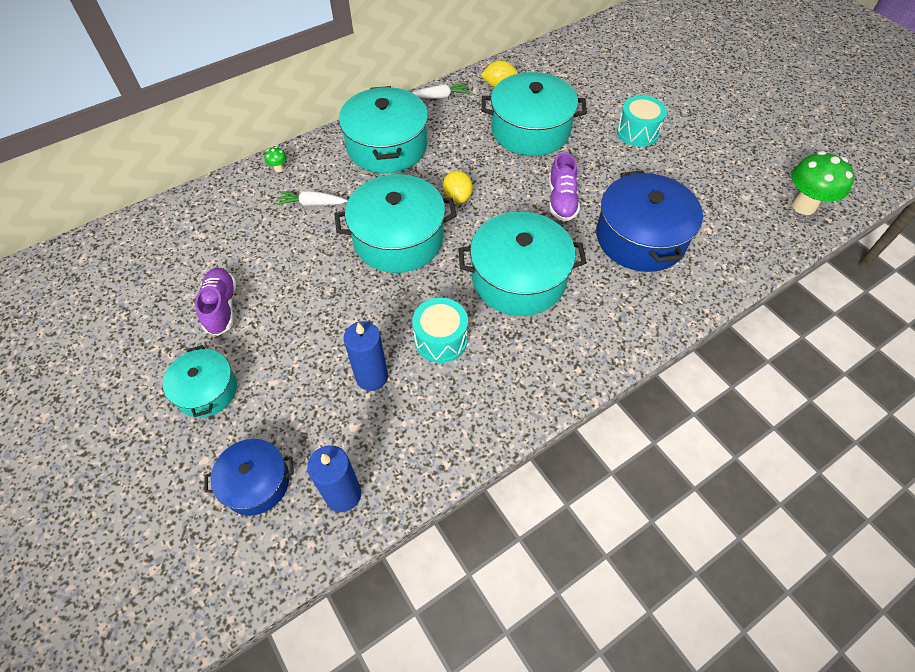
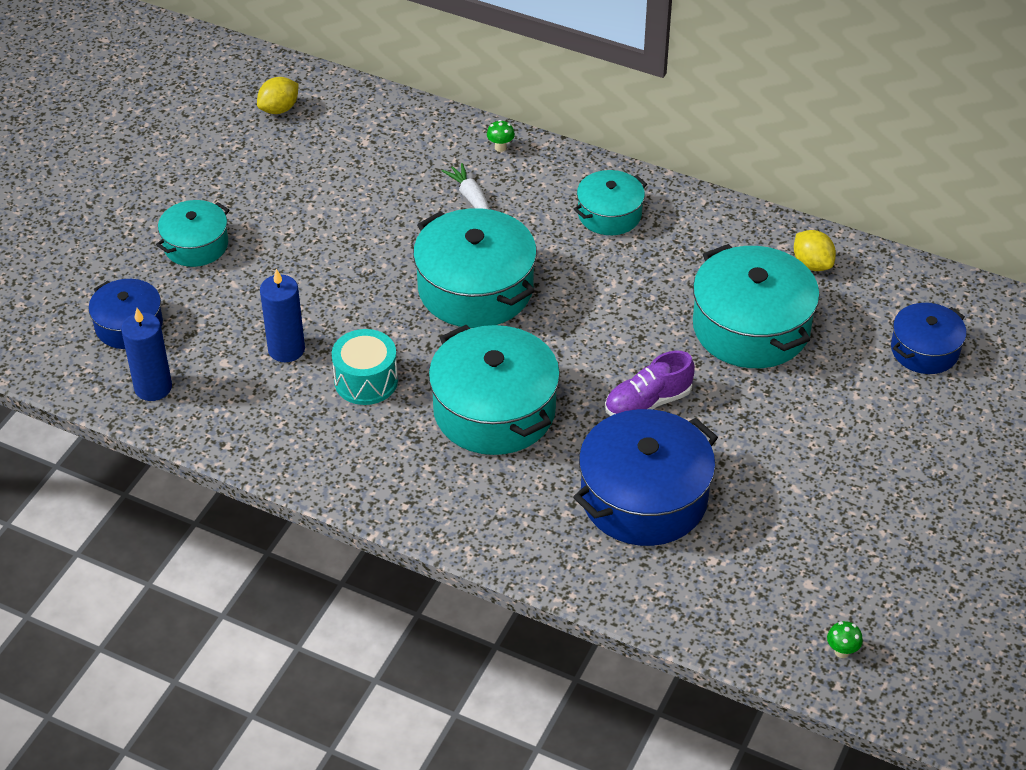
camera: 60 degrees right, 10 degrees down
(221, 307) = (290, 205): purple shoe -> none
(387, 146) = (609, 214): turquoise pot -> turquoise pot, size x0.58
(440, 97) = (738, 220): white carrot -> none
(457, 197) = (577, 309): yellow lemon -> yellow lemon (279, 109)
(595, 75) = (924, 350): none -> blue pot
(637, 132) = (842, 433): turquoise drum -> none
(803, 206) = (842, 651): green mushroom -> green mushroom, size x0.42

